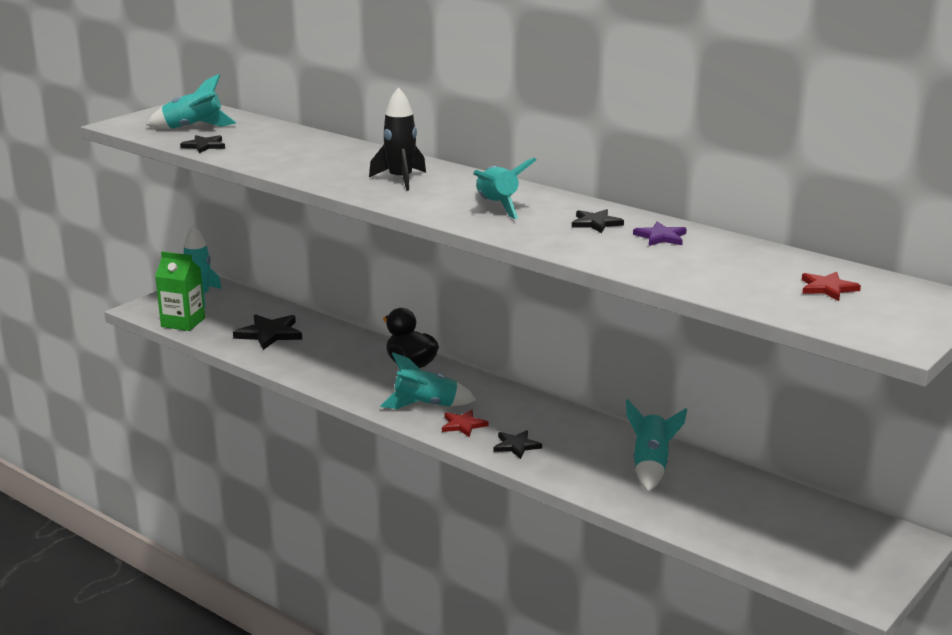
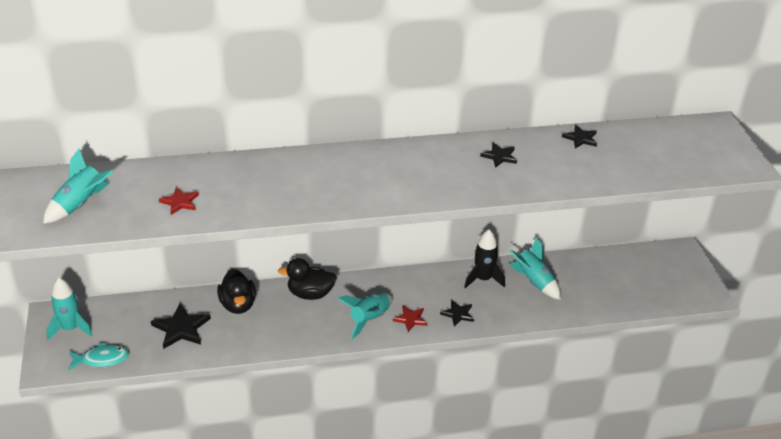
camera: 50 degrees left, 15 degrees up
(183, 322) = (102, 359): green carton -> turquoise fish
(204, 146) = (133, 220): black star -> black star (580, 138)
(339, 342) = (238, 305): none -> black duck
(400, 180) = (331, 179): black rocket -> black rocket (483, 279)
(497, 206) = (428, 172): turquoise rocket -> none
(661, 237) = (546, 149): purple star -> none
(827, 288) = (670, 146): red star -> red star (180, 202)

